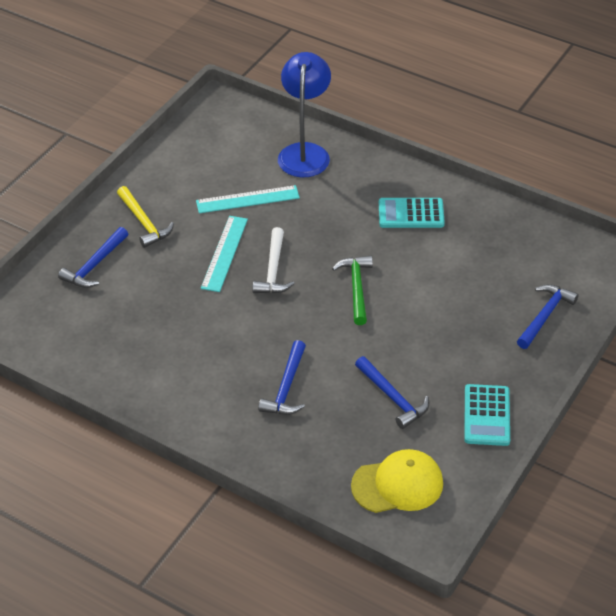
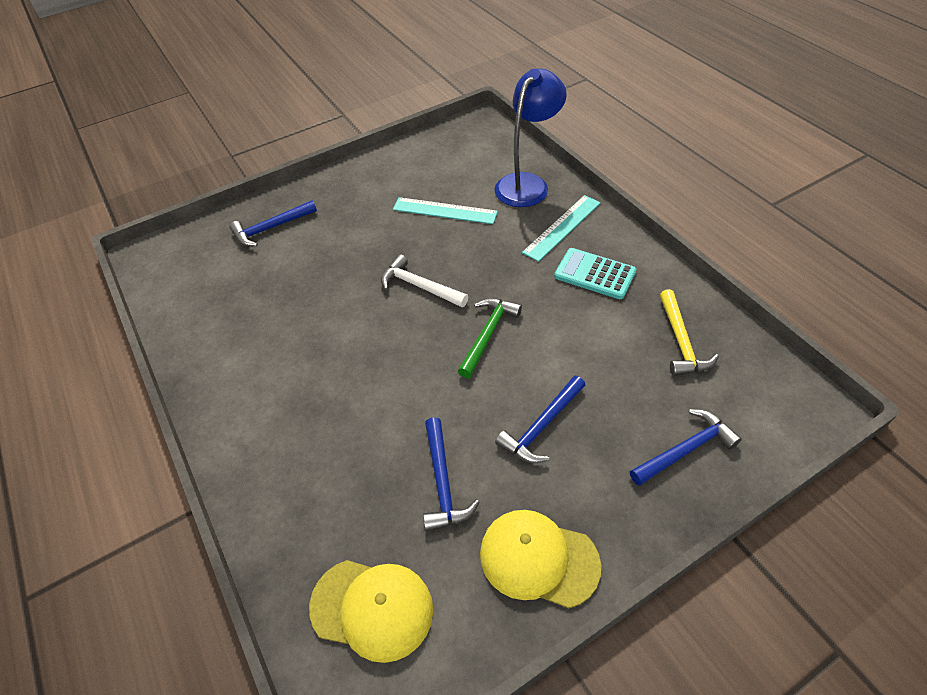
camera: 30 degrees right, 5 degrees up
(144, 223) = (340, 204): yellow hammer -> yellow hammer (680, 341)
(224, 253) = (387, 254): turquoise ruler -> turquoise ruler (562, 227)
(273, 270) = (419, 286): white hammer -> white hammer turned 90 degrees clockwise
(286, 387) = (341, 420): blue hammer -> blue hammer (541, 426)
(487, 415) = (538, 559): turquoise calculator -> yellow cap

